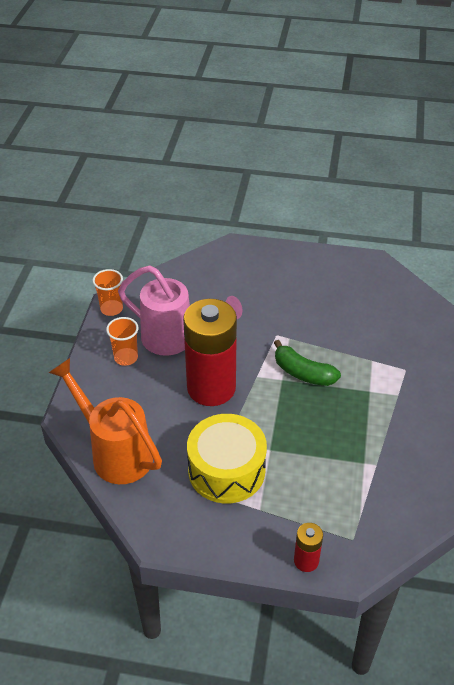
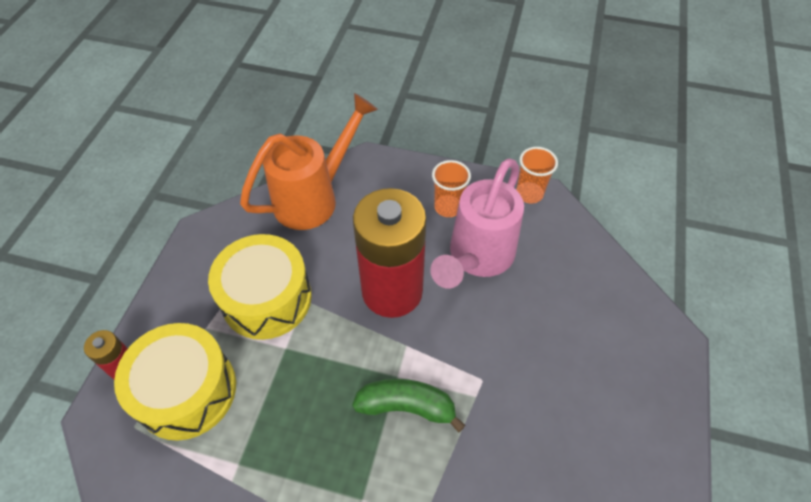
camera: 95 degrees right, 10 degrees up
(303, 373) = (407, 406): green banana -> green banana turned 60 degrees clockwise
(317, 509) = (186, 391): none -> yellow drum

